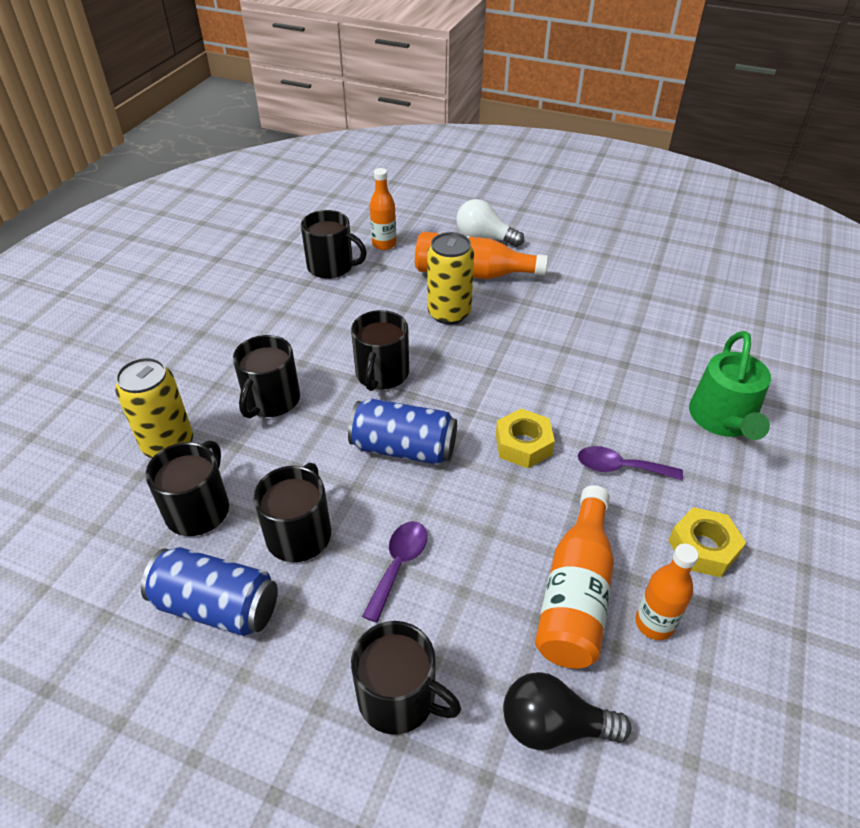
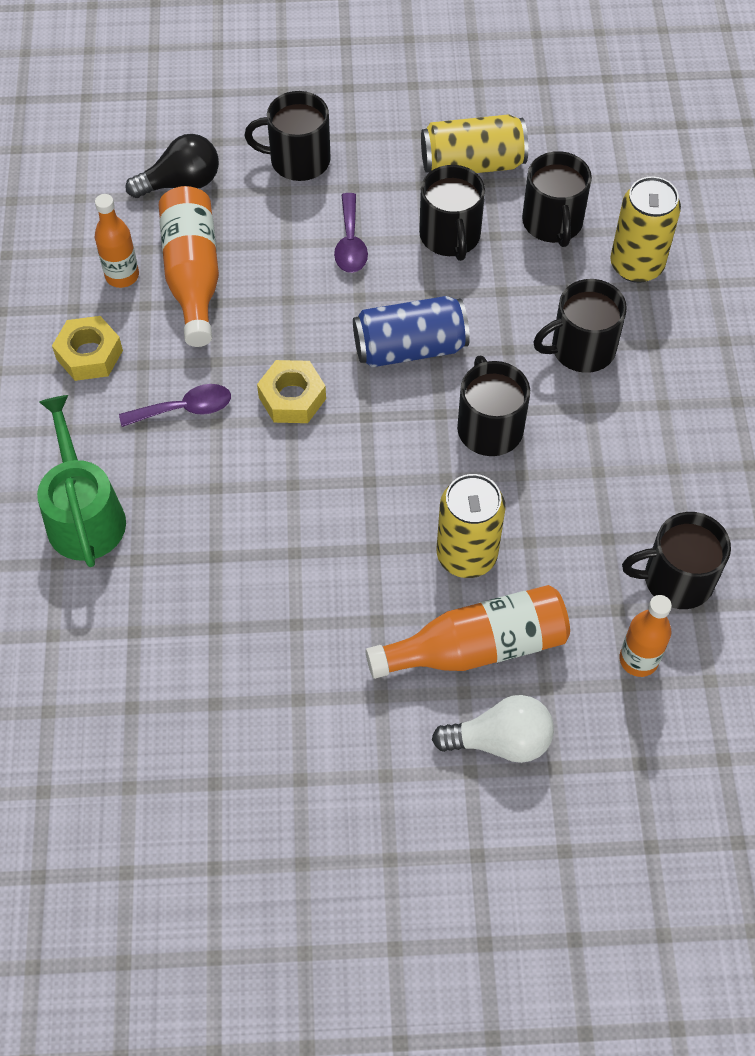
camera: 155 degrees right, 15 degrees up
(217, 606) = (472, 164): blue can -> yellow can
(271, 400) = (581, 348): black mug -> black mug turned 105 degrees counterclockwise

